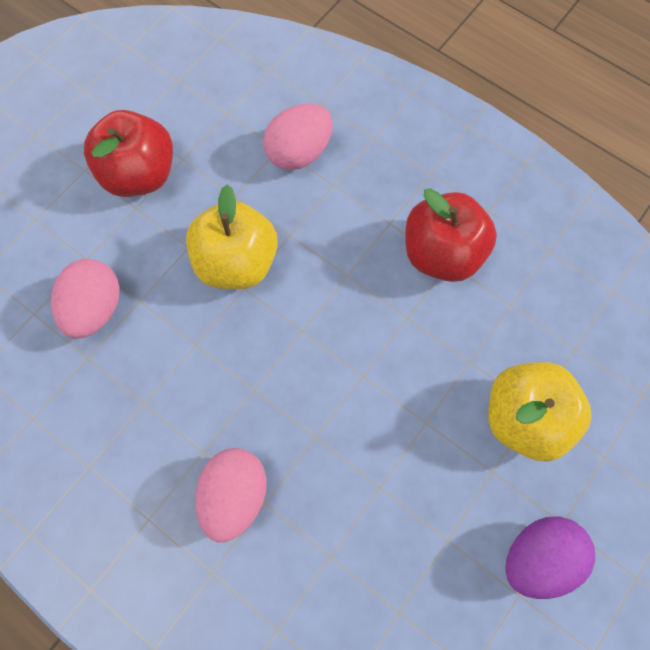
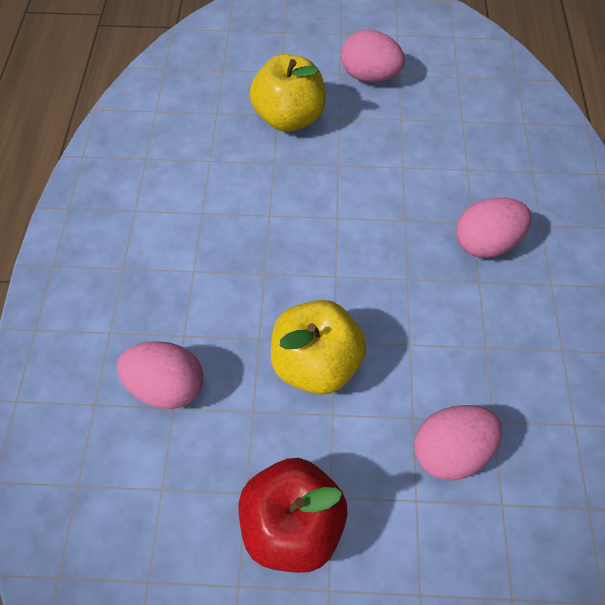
camera: 125 degrees left, 10 degrees down
(441, 253) = (197, 221): red apple -> none
(537, 556) = (369, 76): purple egg -> pink egg

